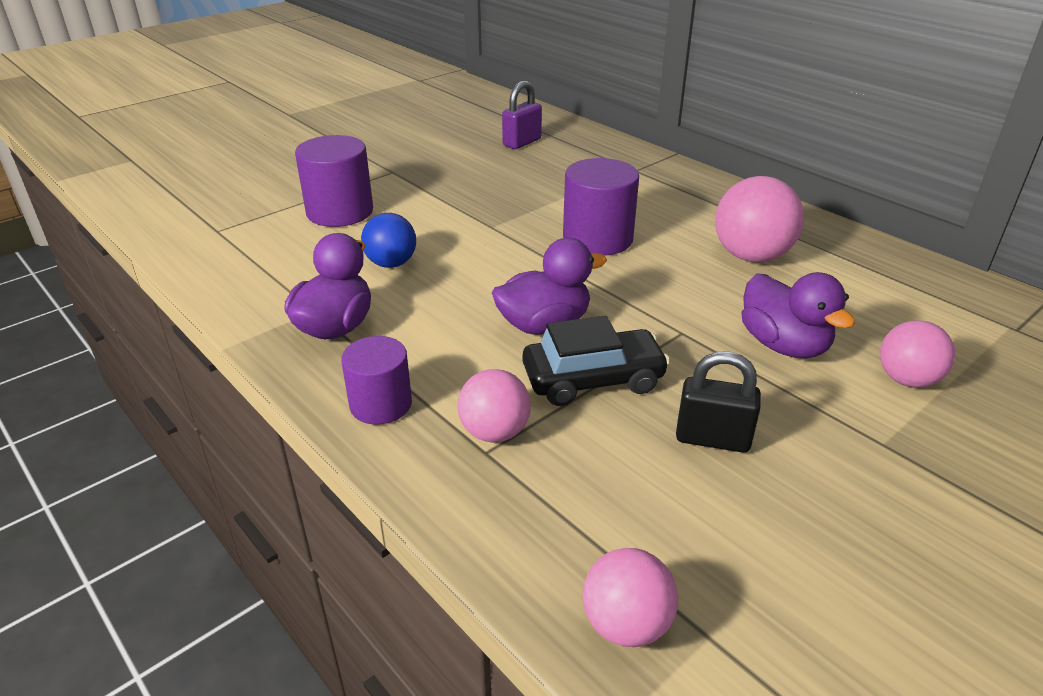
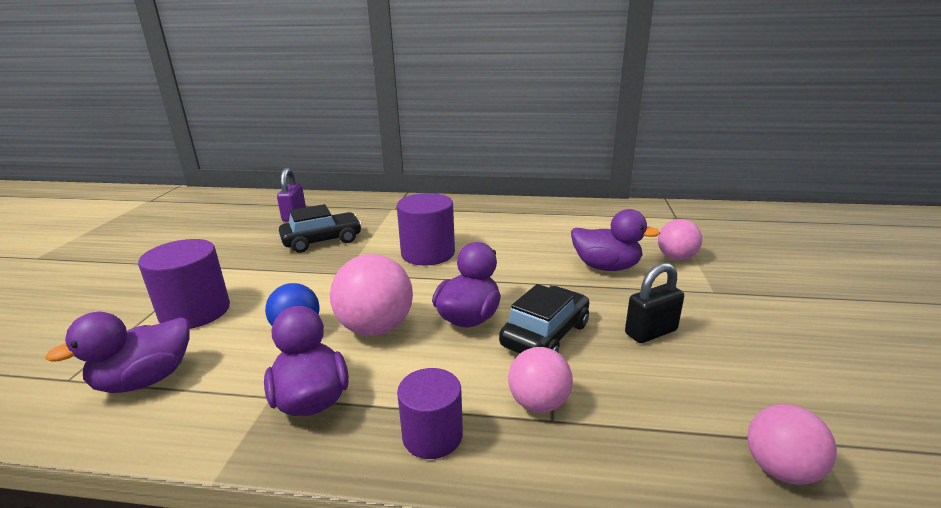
camera: 40 degrees left, 10 degrees down
(256, 254) = (145, 380): none -> purple duck
(514, 182) = (322, 241): none -> black car
(751, 256) = (525, 230): pink ball -> pink ball (376, 328)

